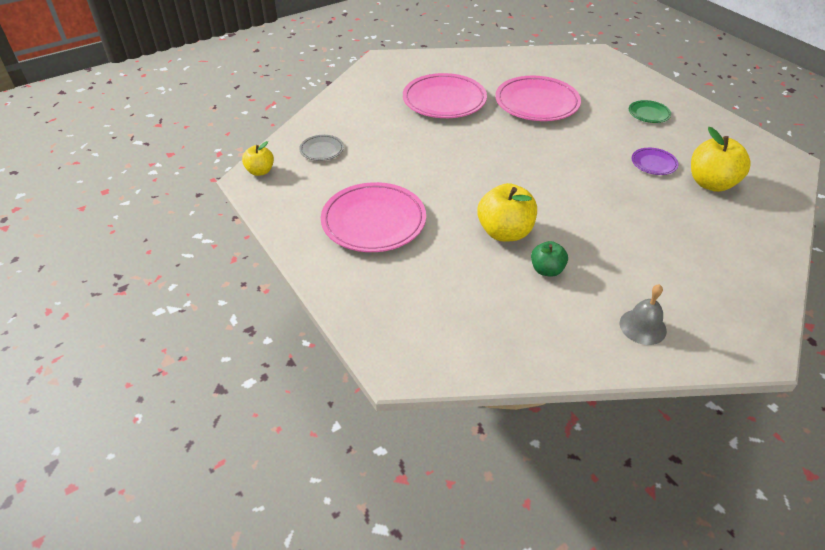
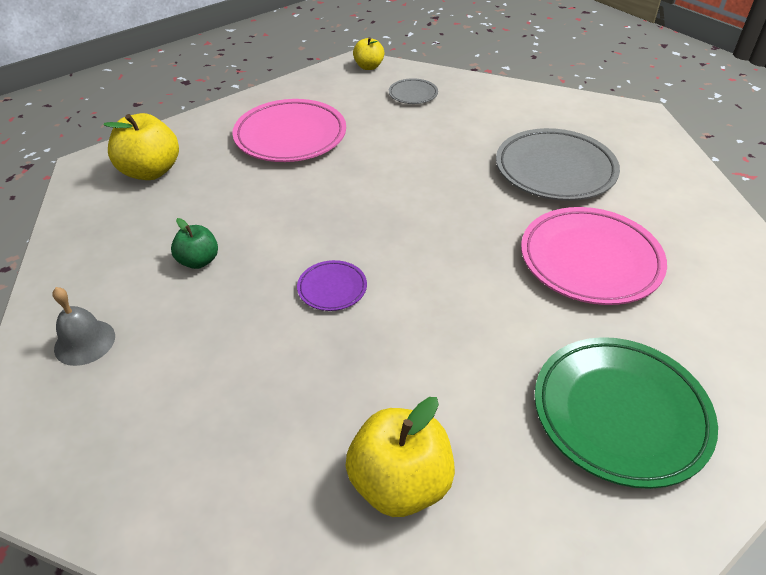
camera: 85 degrees right, 0 degrees up
(444, 101) = (555, 170): pink plate -> grey plate
(504, 232) = (270, 227): yellow apple -> yellow apple (151, 171)
(648, 114) = (620, 414): green plate -> green plate, size x2.09
(653, 164) = (448, 400): purple plate -> purple plate (332, 288)

